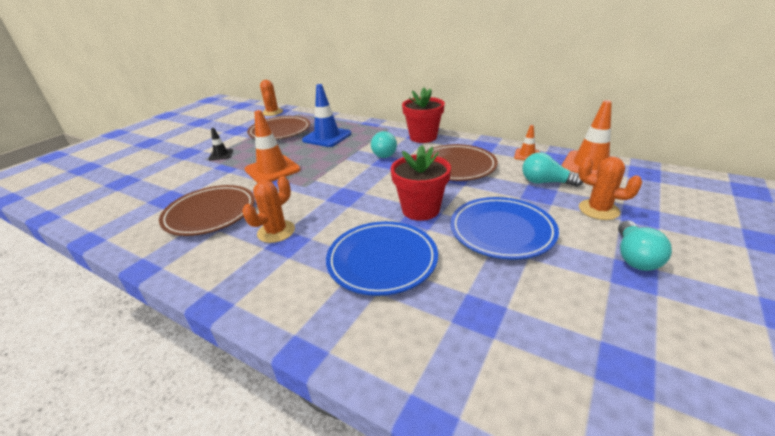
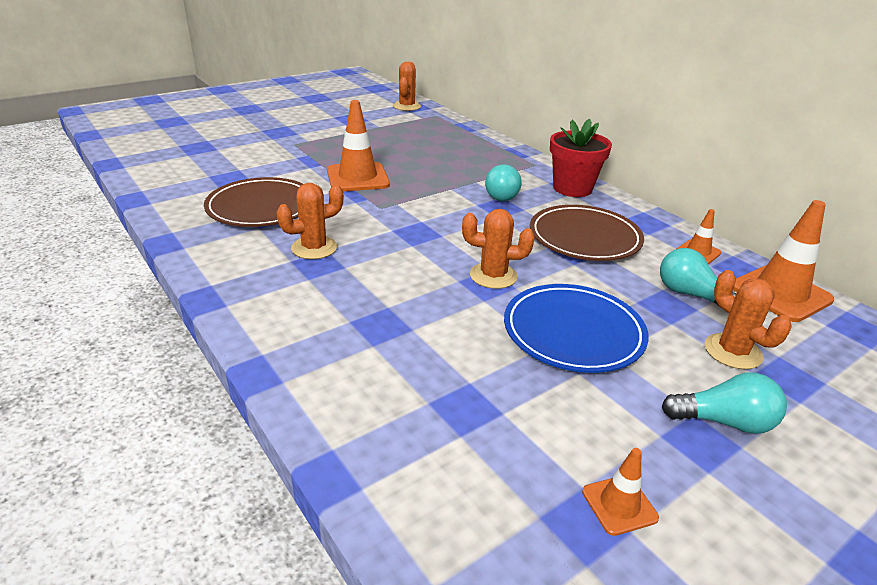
camera: 20 degrees right, 0 degrees up
(221, 155) = (314, 144): black traffic cone -> none
(280, 131) = (398, 133): brown plate -> none
(327, 137) = (449, 155): blue traffic cone -> none
(382, 260) = (403, 315): blue plate -> none
(420, 210) = (493, 276): red flower pot -> orange cactus
(632, 343) = (619, 505): none -> orange traffic cone
(634, 256) = (724, 421): turquoise light bulb -> turquoise light bulb turned 120 degrees counterclockwise

